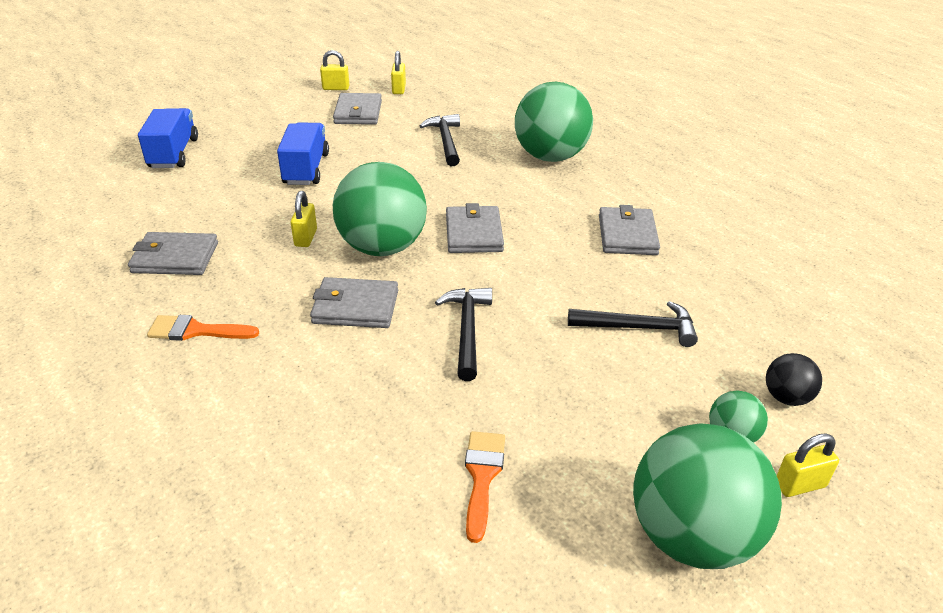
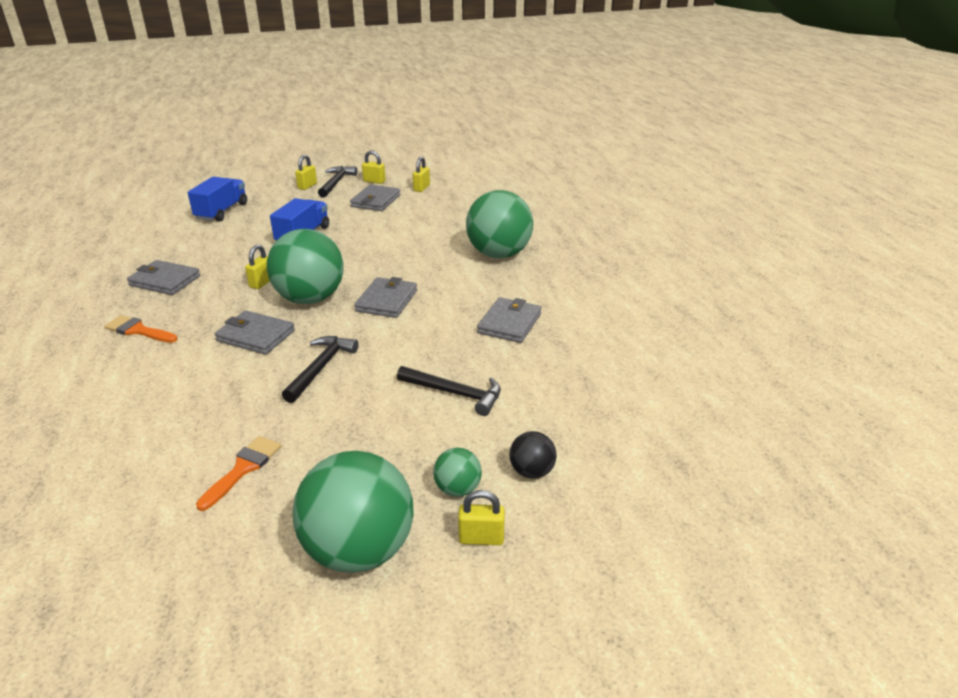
camera: 20 degrees right, 5 degrees down
(258, 105) = (307, 186): none -> yellow padlock
(445, 141) = (424, 231): black hammer -> black hammer (336, 183)

